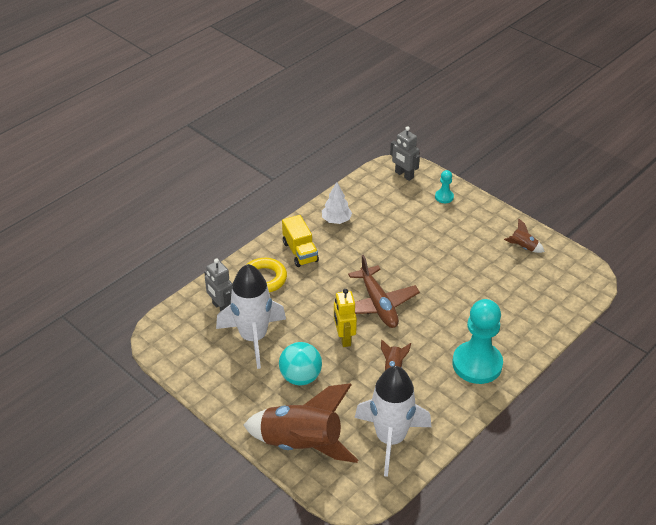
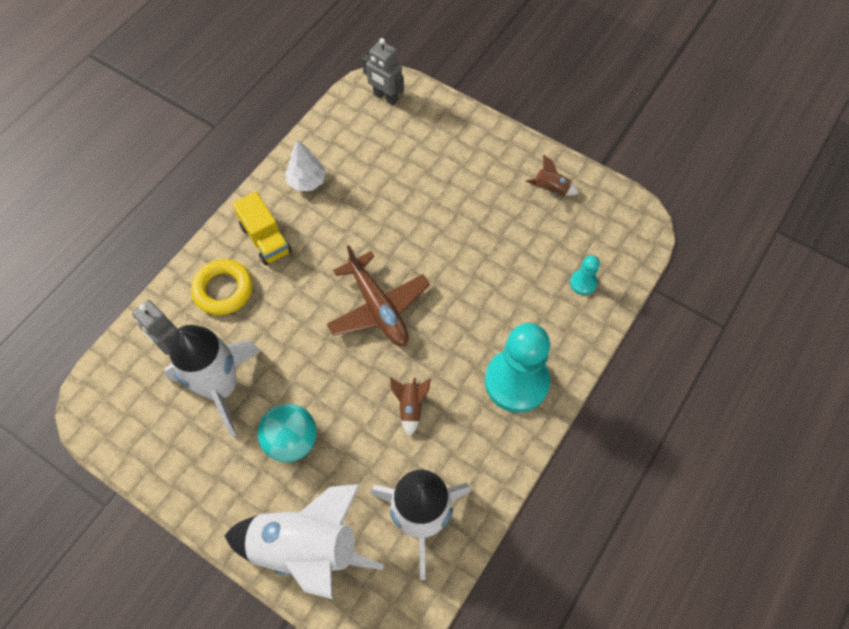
camera: 10 degrees left, 20 degrees up
(302, 444) = (306, 548): brown rocket -> white rocket
(344, 338) = (341, 368): yellow robot -> none
(444, 197) = (441, 125): turquoise pawn -> turquoise pawn (583, 283)

